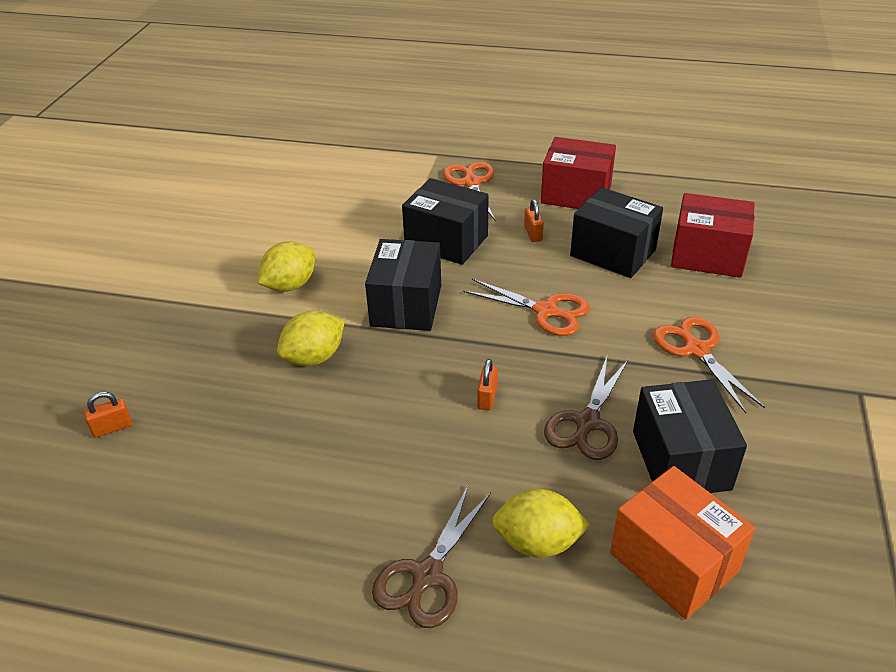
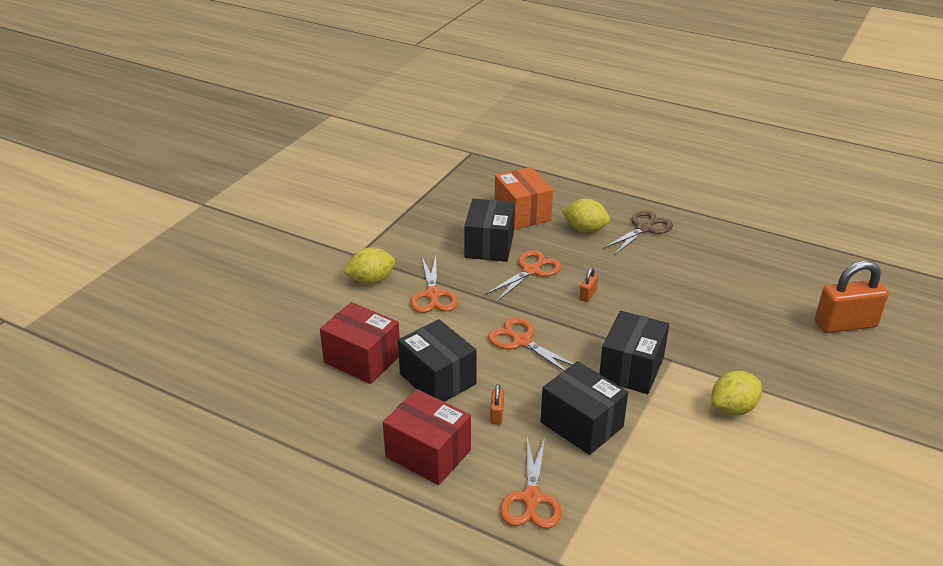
camera: 165 degrees left, 5 degrees down
(112, 428) = (845, 324): orange padlock -> orange padlock, size x2.30
(314, 357) = (707, 343): yellow lemon -> yellow lemon (371, 280)
(587, 422) = (531, 271): brown scissors -> orange scissors

